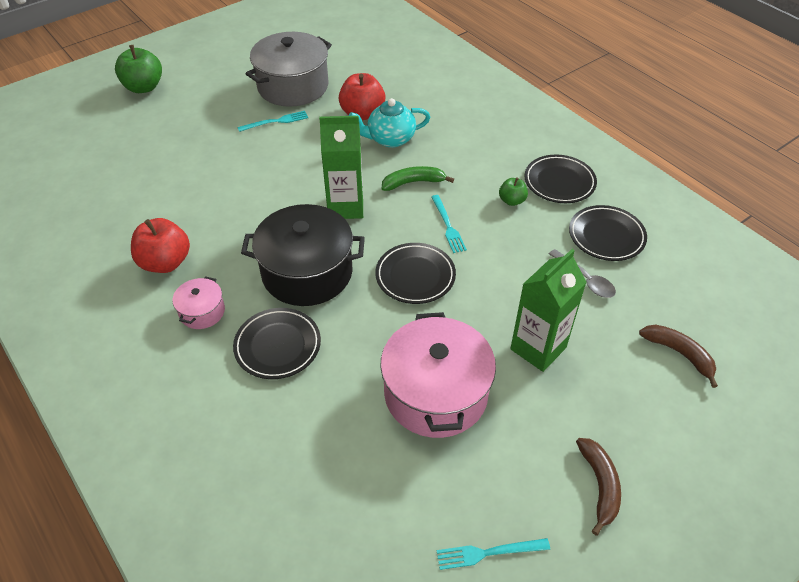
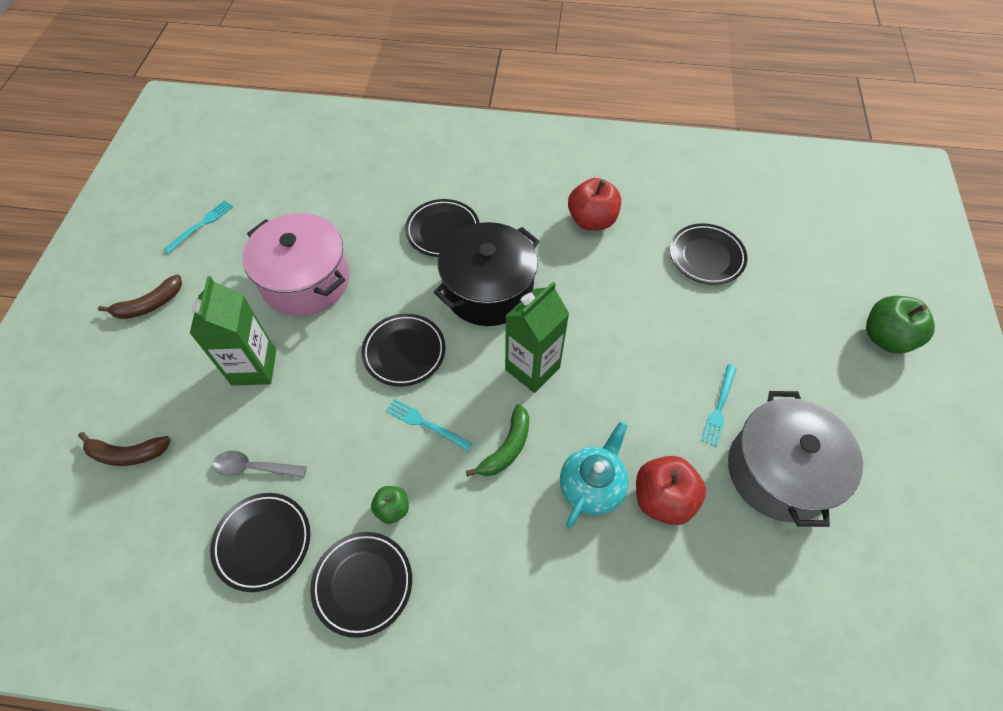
camera: 135 degrees right, 10 degrees up
(144, 184) = (706, 257): none -> black plate
(202, 312) = (519, 213): pink pot -> none
(599, 485) = (149, 304): brown banana -> brown banana turned 75 degrees counterclockwise

